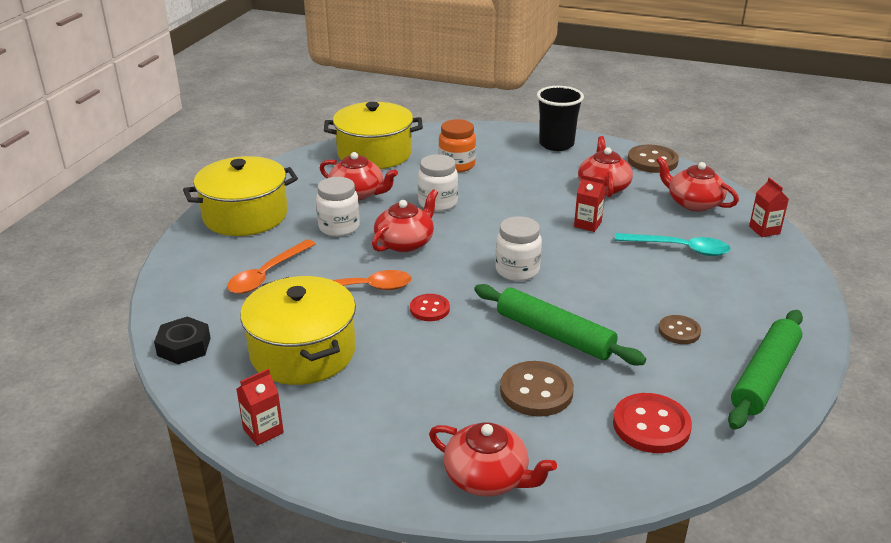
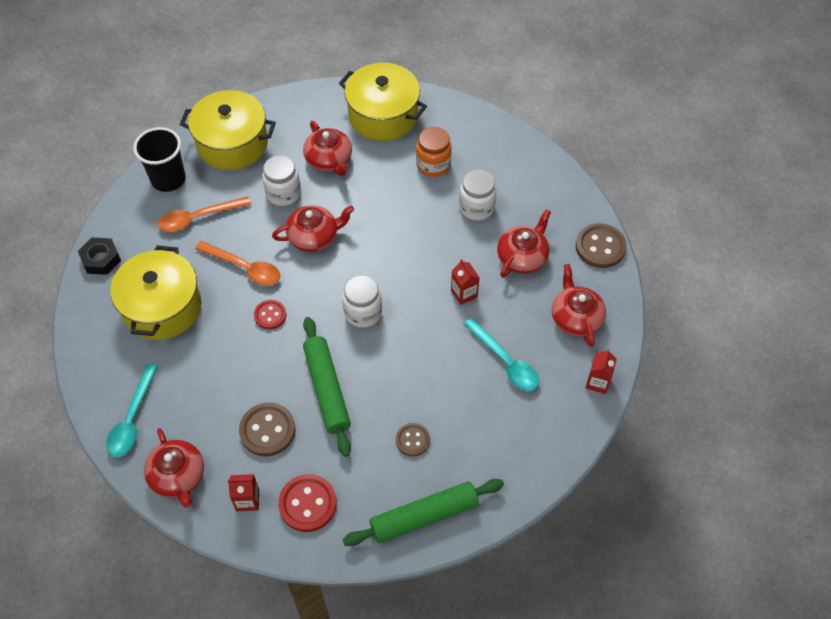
camera: 35 degrees right, 25 degrees up
(263, 431) = (91, 360): red carton -> red carton (247, 500)
(373, 456) = (132, 418): none -> turquoise spoon
(438, 203) = (376, 204): white jar -> white jar (476, 207)
(556, 144) = (541, 180): black cup -> black cup (168, 179)

